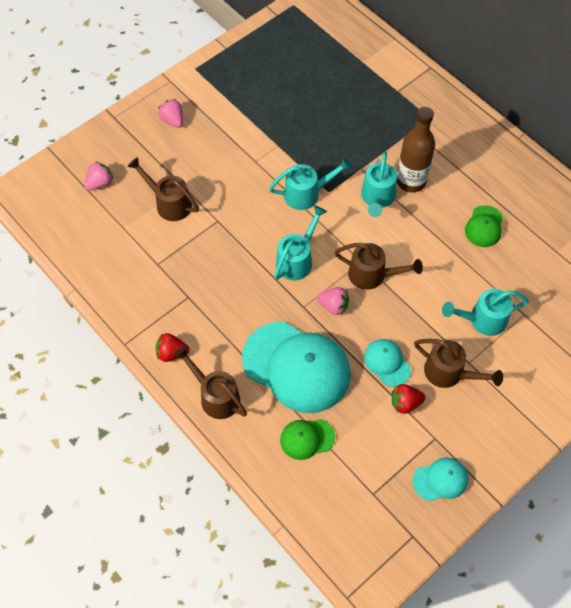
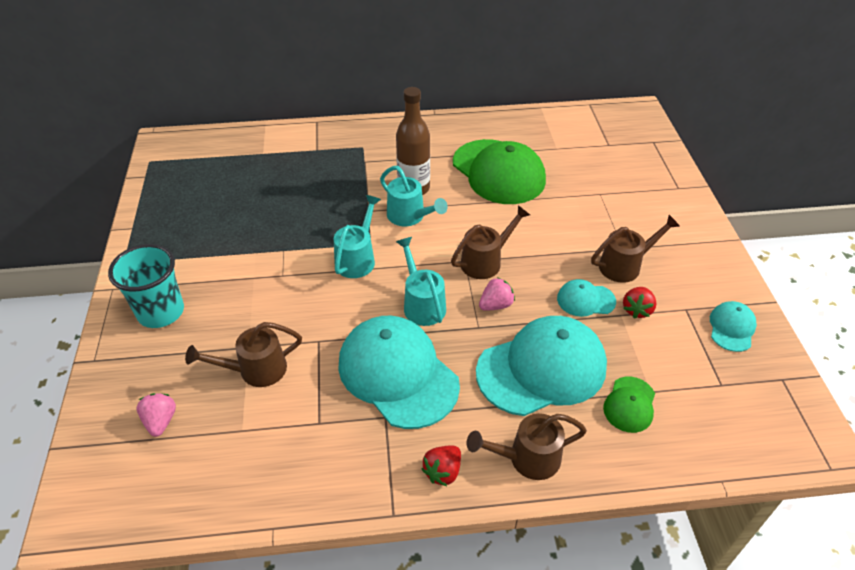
camera: 55 degrees left, 15 degrees down
(173, 120) = (161, 312): pink strawberry -> turquoise cup
(226, 282) = (397, 373): none -> turquoise cap
(482, 320) = (587, 219): turquoise watering can -> none
(484, 226) = (498, 172): green cap -> green cap, size x2.13

